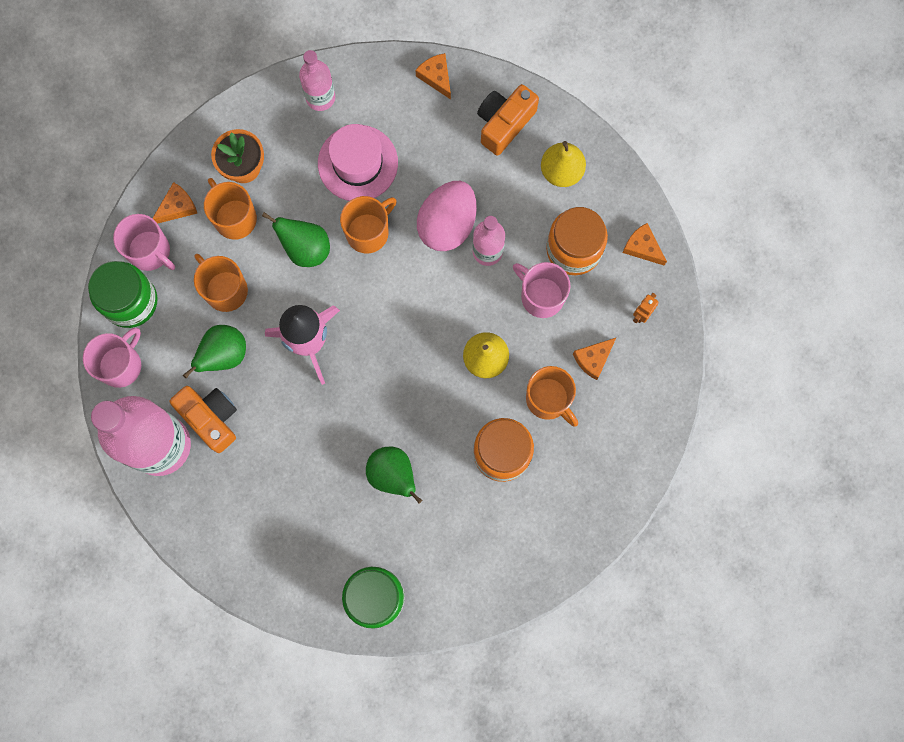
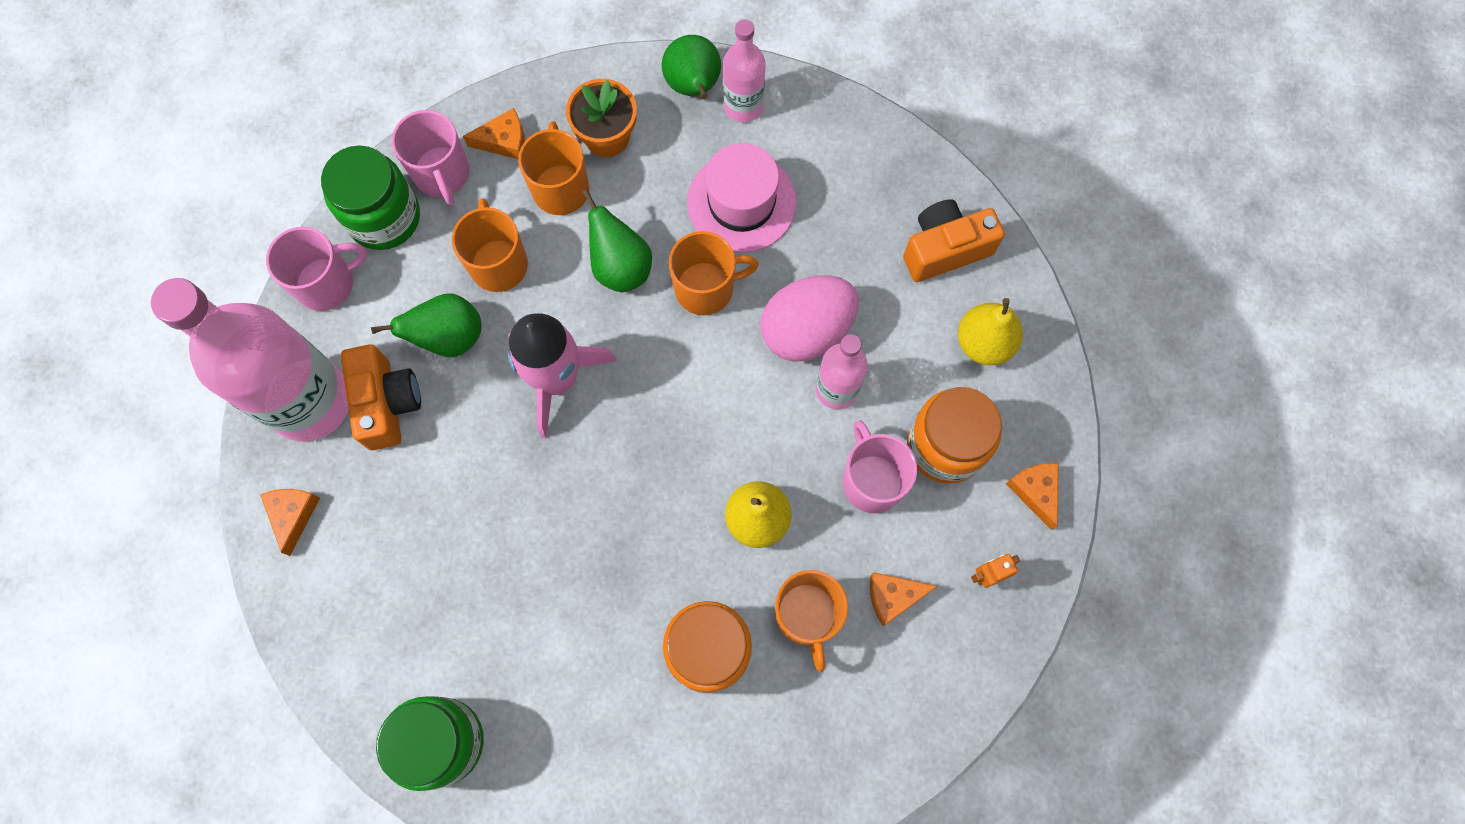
camera: 30 degrees right, 5 degrees down
(392, 475) = (558, 598): green pear -> green pear (693, 86)
(436, 77) = (893, 153): orange cheese -> orange cheese (293, 515)

